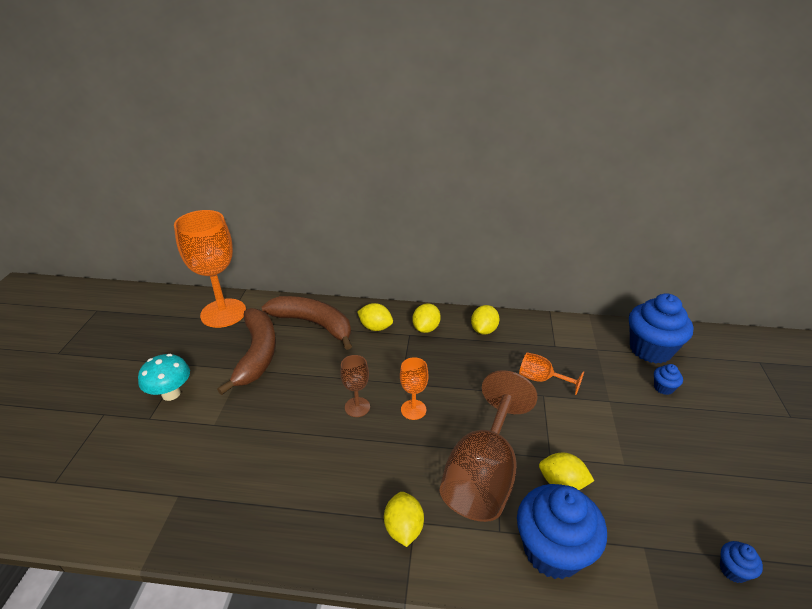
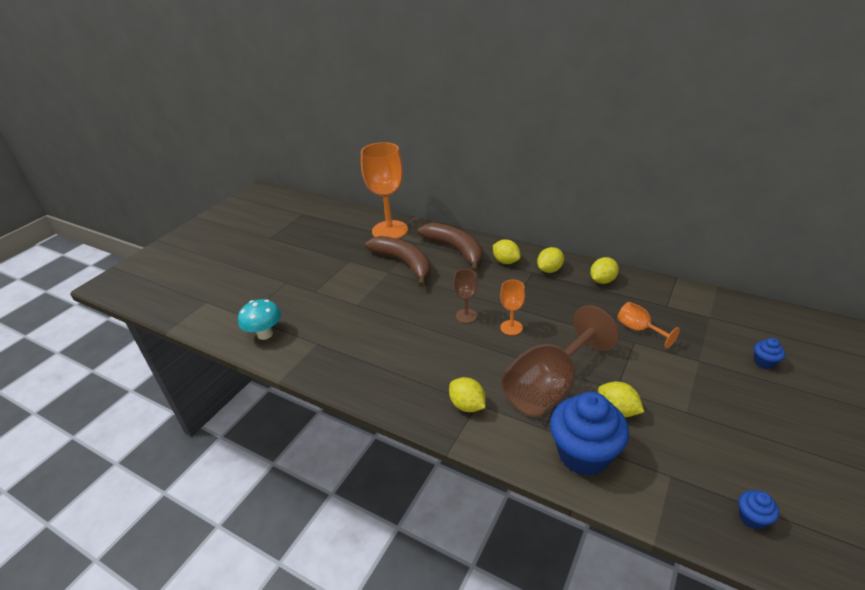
camera: 25 degrees right, 0 degrees up
(171, 394) = (334, 278): turquoise mushroom -> turquoise mushroom (265, 334)
(257, 354) = (404, 263): brown banana -> brown banana turned 60 degrees counterclockwise
(403, 528) = (467, 405): yellow lemon -> yellow lemon turned 60 degrees counterclockwise
(650, 349) = (769, 328): blue cupcake -> none

